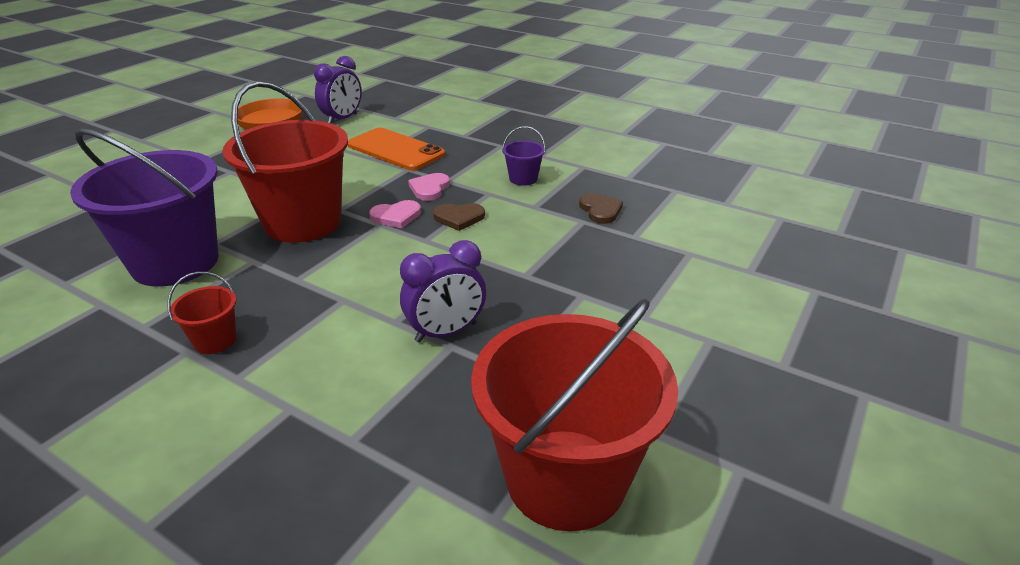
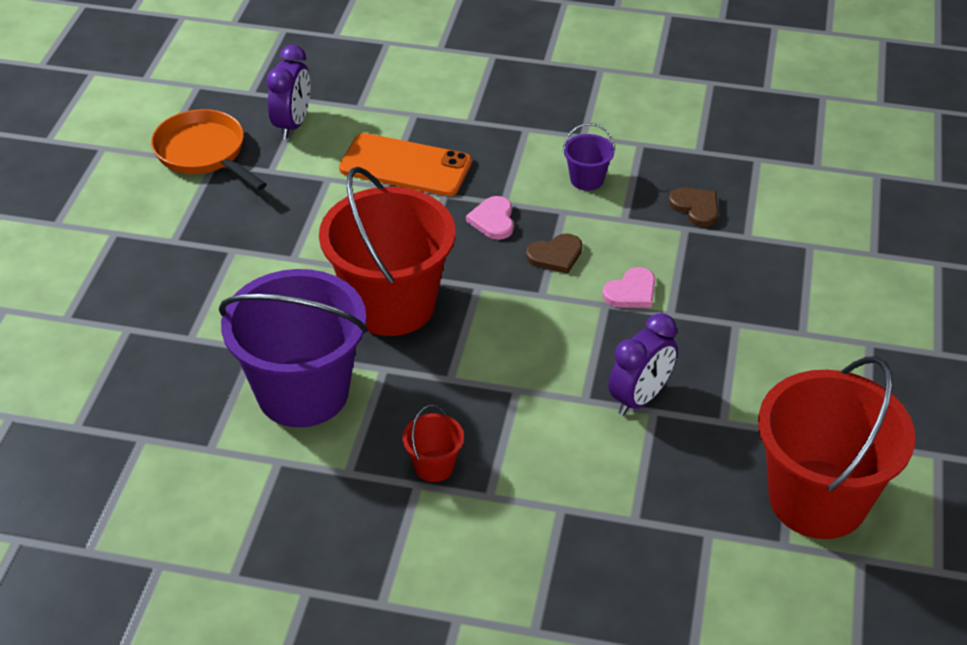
camera: 20 degrees left, 10 degrees up
(396, 216) = (487, 270): pink heart -> pink heart (631, 292)

